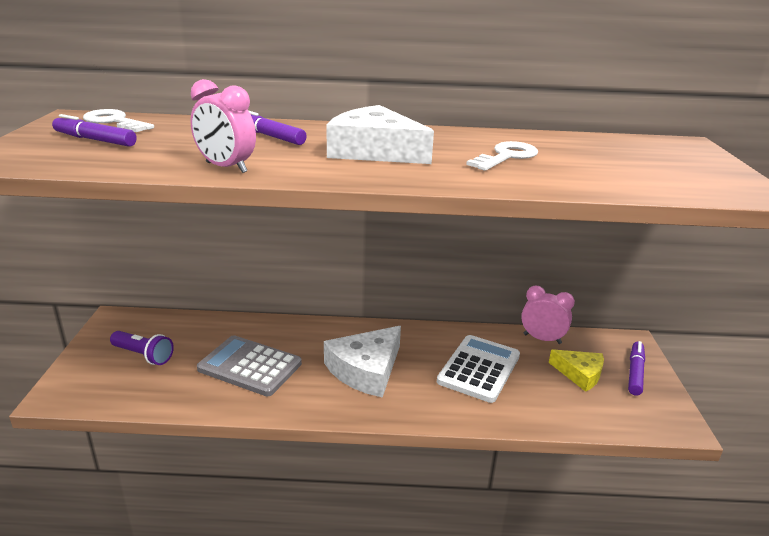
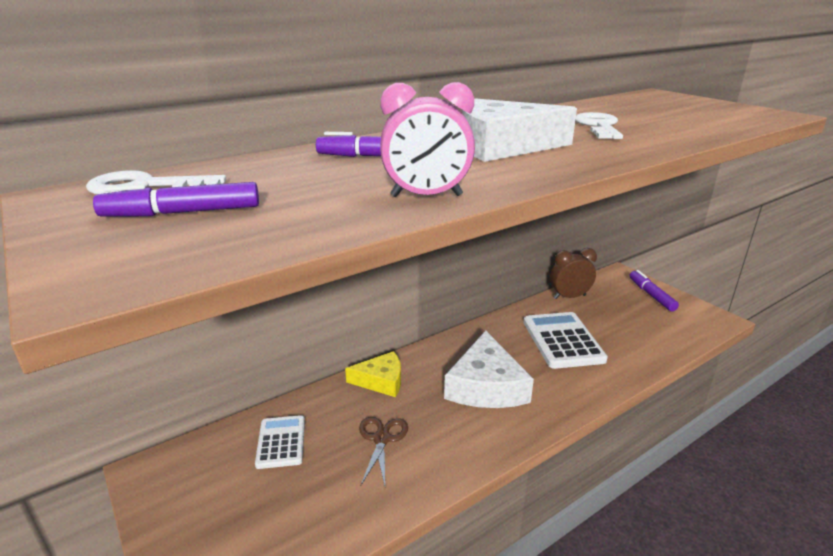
camera: 35 degrees left, 0 degrees up
(143, 355) = (247, 493): purple flashlight -> none
(193, 338) = (281, 442): none -> white calculator
(250, 366) = (382, 439): grey calculator -> brown scissors
(542, 339) = (569, 297): pink clock -> brown clock
(579, 374) = (625, 312): yellow cheese -> yellow cheese (381, 381)

